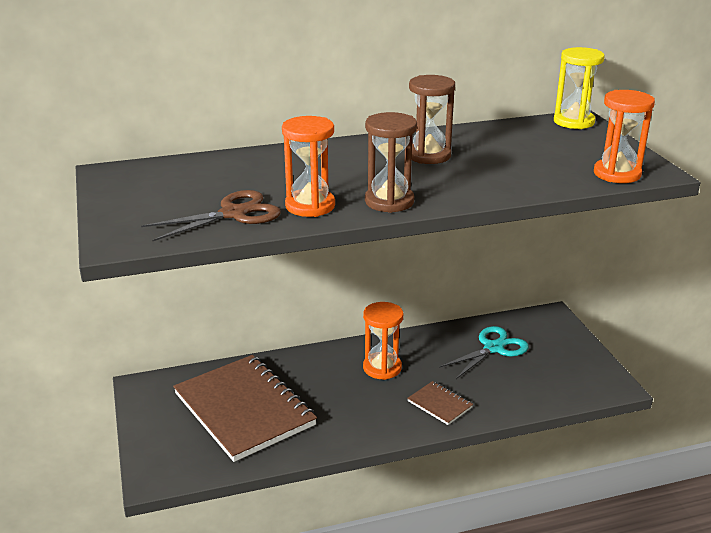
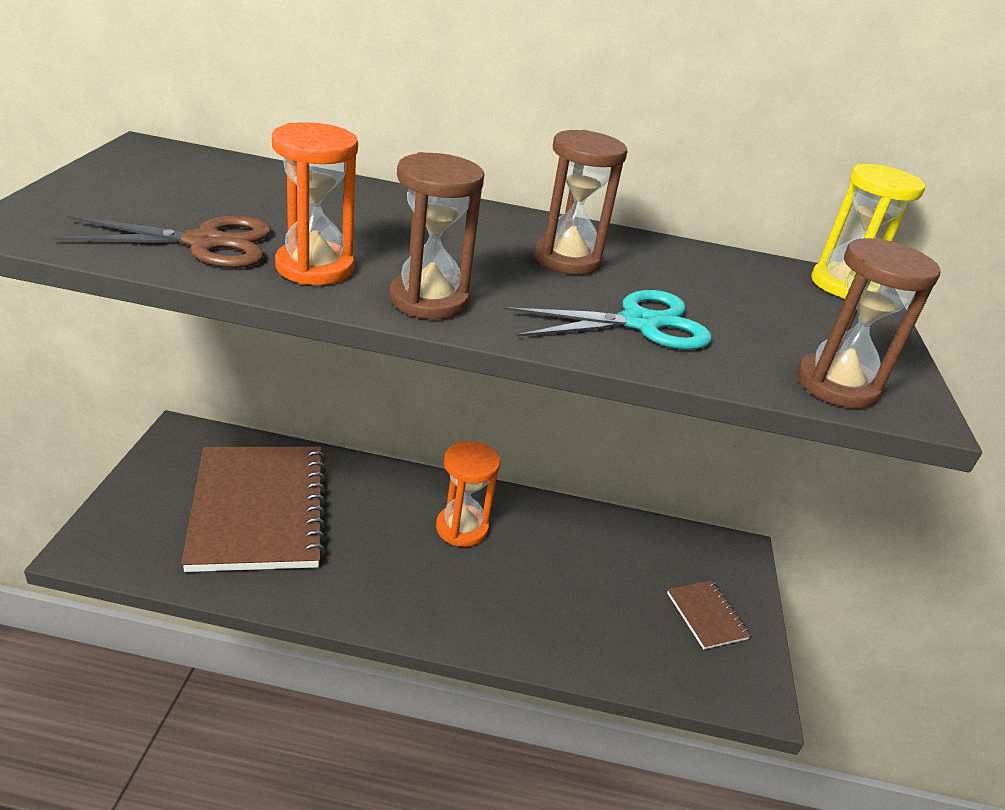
camera: 20 degrees right, 5 degrees up
(439, 404) = (492, 611): brown notebook -> brown notebook (706, 616)
(493, 348) = (625, 563): turquoise scissors -> turquoise scissors (639, 323)
(617, 174) = (836, 385): orange hourglass -> brown hourglass

